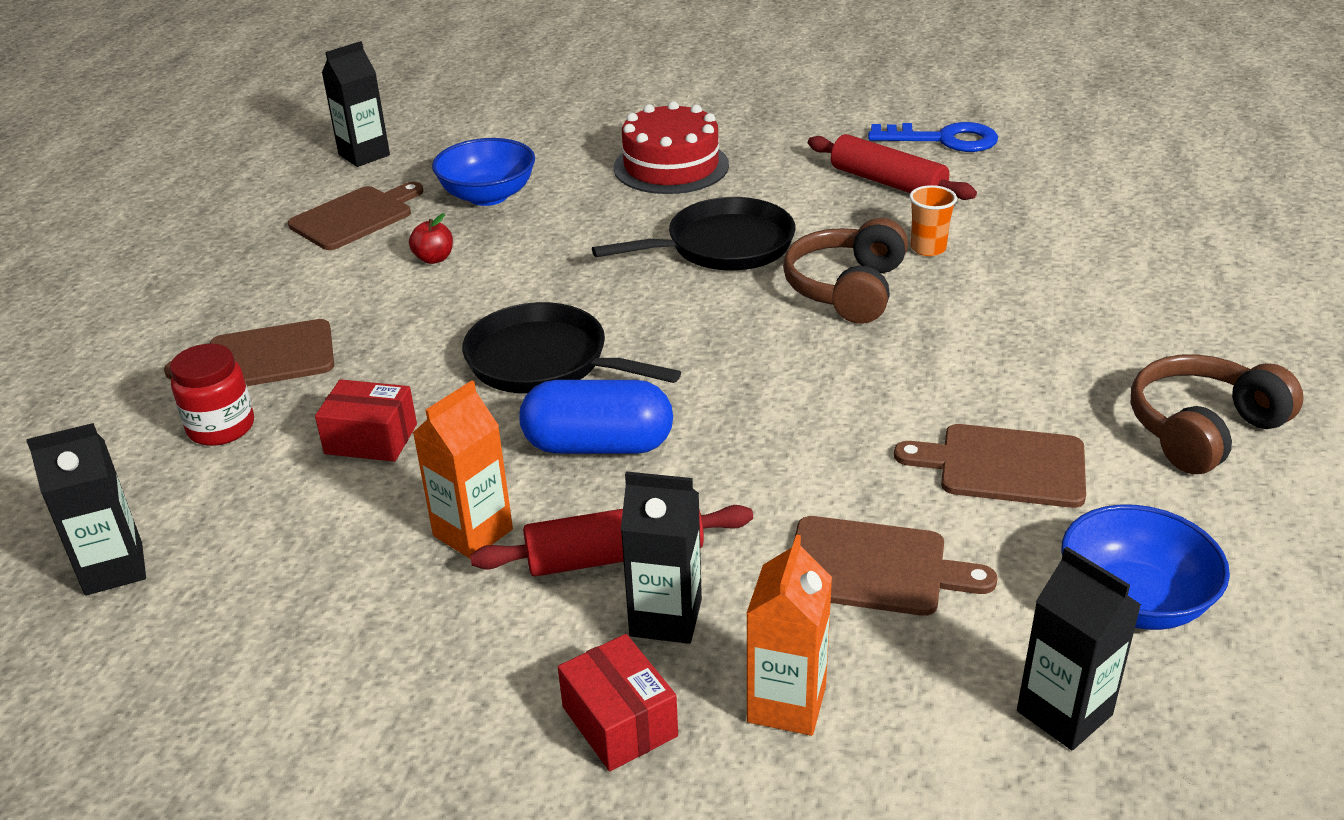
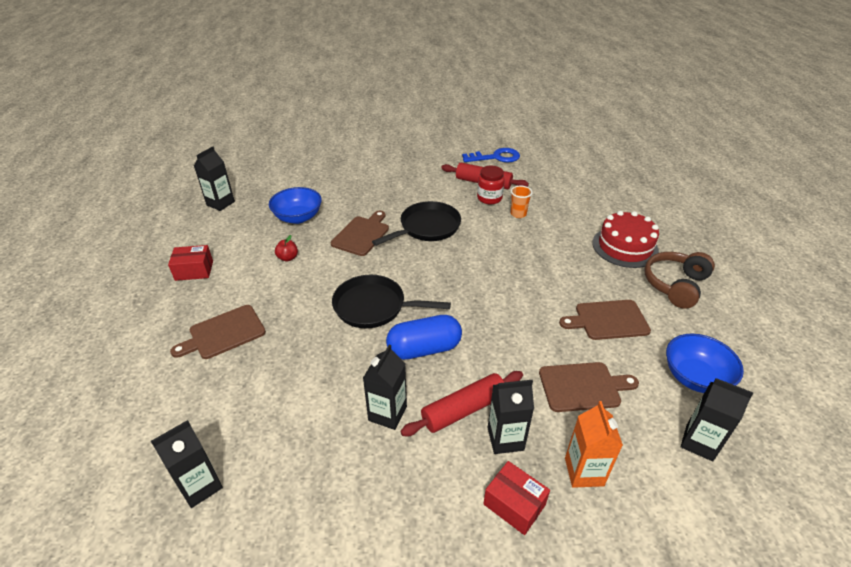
camera: 20 degrees left, 5 degrees up
(221, 427) = (220, 381): red jar -> red jar (489, 198)
(355, 217) = (233, 240): brown cutting board -> brown cutting board (362, 234)
(371, 439) = (307, 370): red box -> red box (194, 270)
(473, 532) = (387, 413): orange carton -> black carton
(671, 166) = (380, 188): red cake -> red cake (625, 247)
(847, 289) = (494, 241): brown headphones -> none

